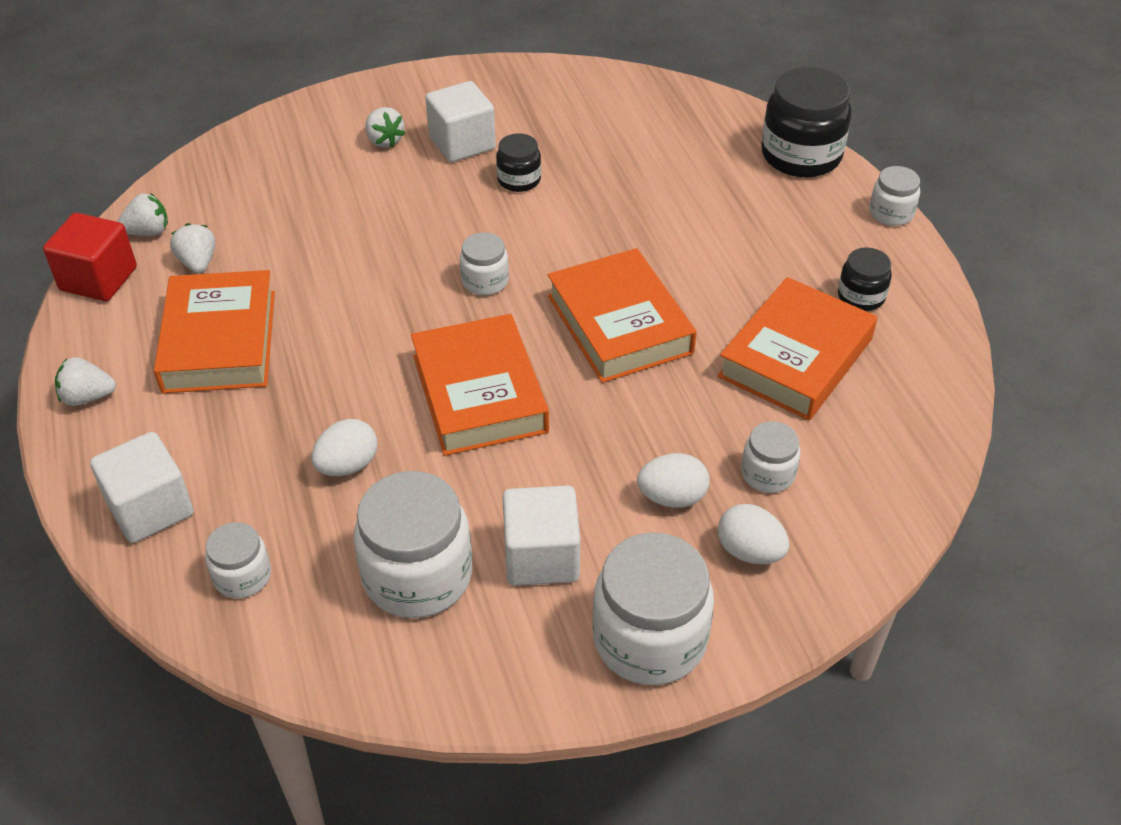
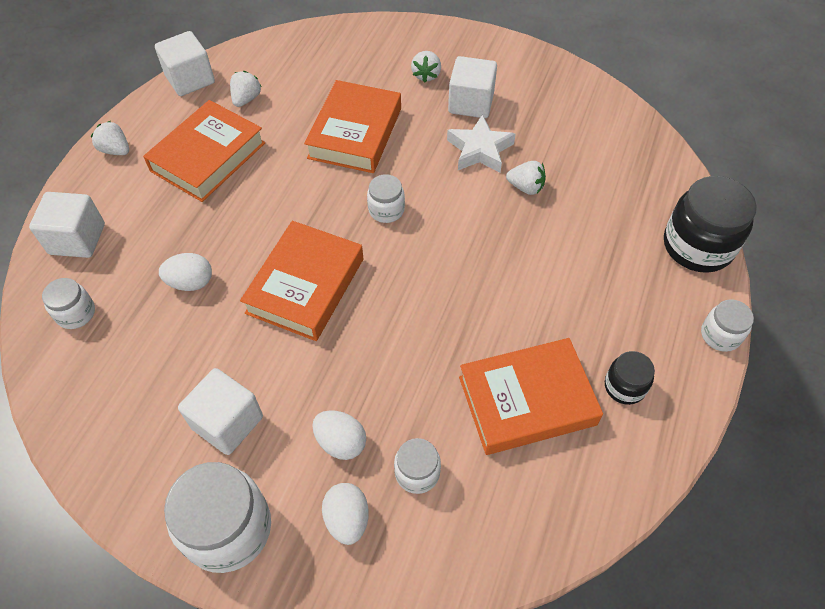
camera: 40 degrees right, 10 degrees up
(98, 279) = (190, 79): red cube -> white cube
(148, 232) = (241, 64): white strawberry -> white strawberry (526, 187)
(417, 576) = (154, 381): white jar -> none
(519, 180) = (479, 150): black jar -> white star
(619, 324) = (436, 295): orange book -> orange book (355, 133)

